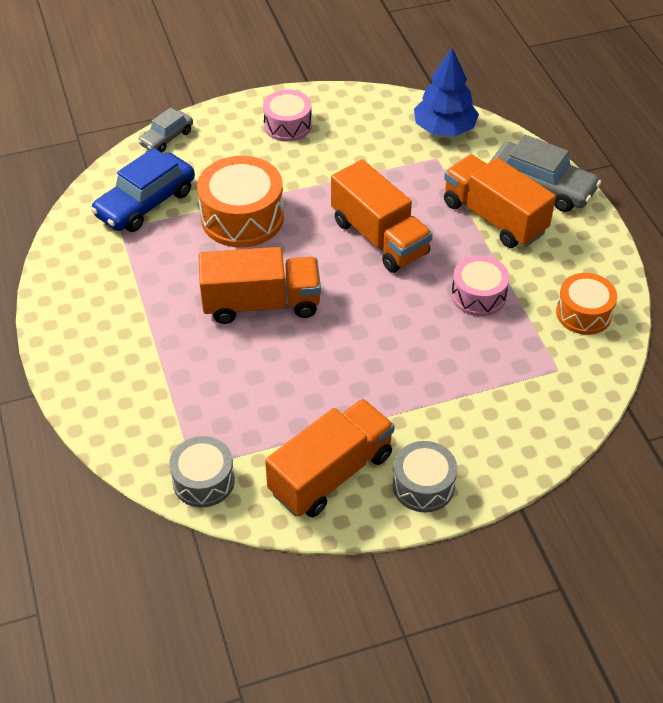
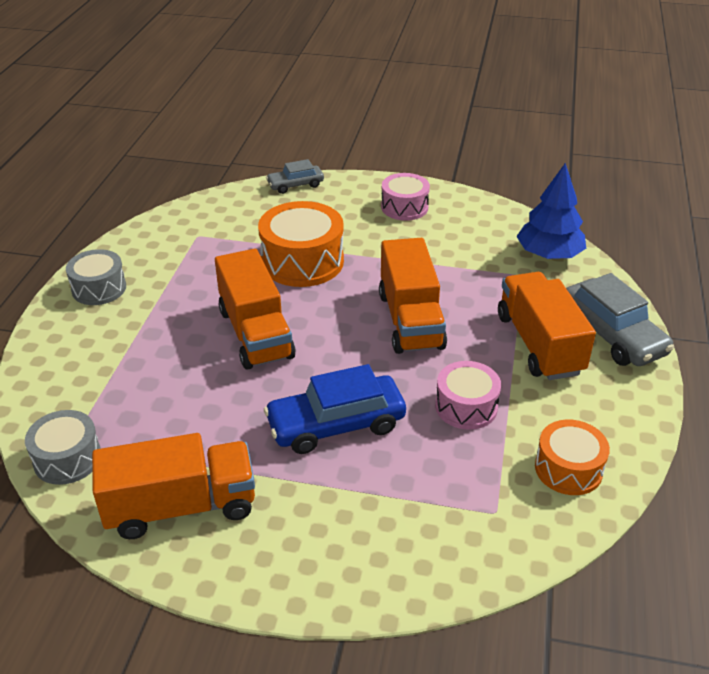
camera: 30 degrees right, 10 degrees down
(145, 203) = (234, 224): blue car -> blue car (336, 425)
(261, 303) = (256, 333): orange truck -> orange truck turned 45 degrees clockwise
(423, 485) = (257, 562): grey drum -> grey drum (99, 288)

